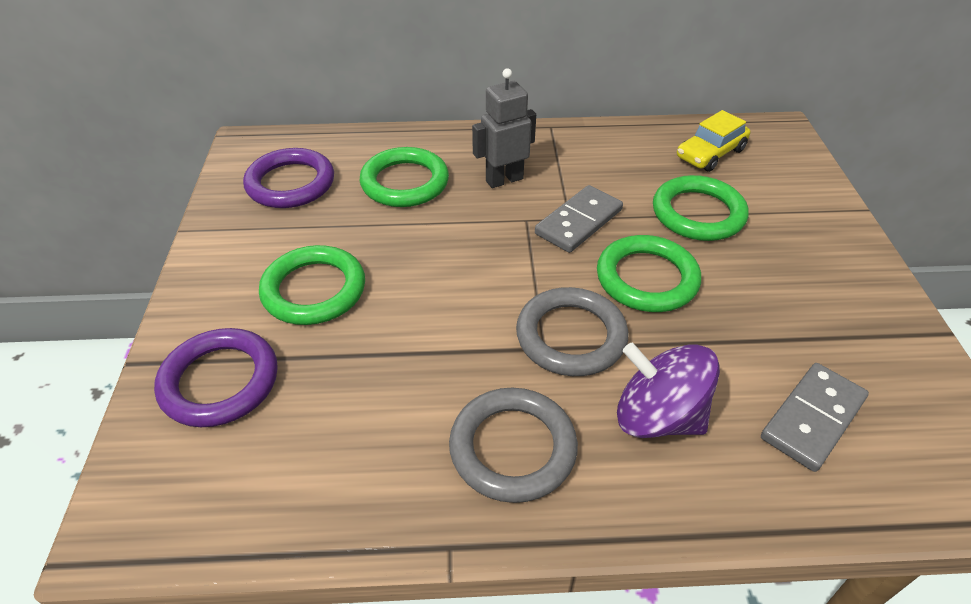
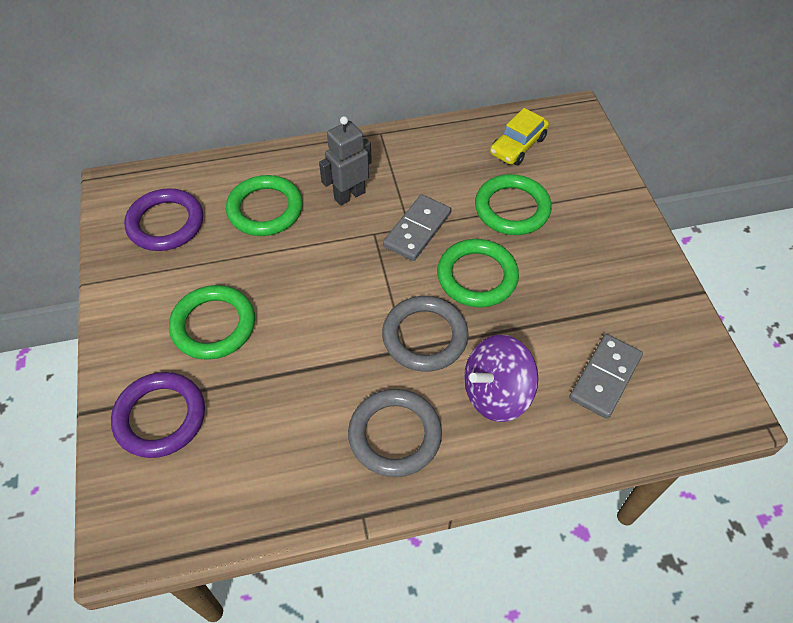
camera: 10 degrees left, 10 degrees up
(658, 416) = (496, 393): purple spinning top -> purple spinning top turned 45 degrees counterclockwise

